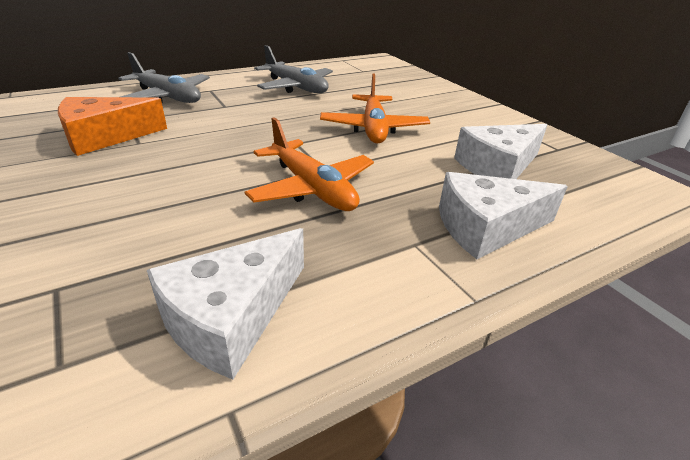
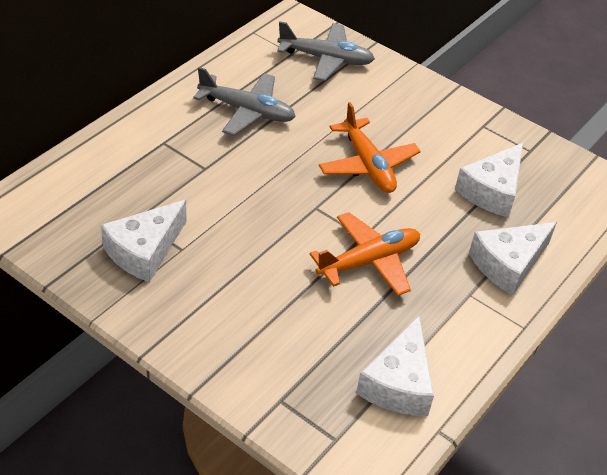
camera: 25 degrees left, 10 degrees up
(105, 137) = (144, 251): orange cheese -> white cheese
(167, 97) = (134, 169): grey plane -> grey plane (326, 59)
(312, 188) = (369, 261): orange plane -> orange plane turned 60 degrees counterclockwise

